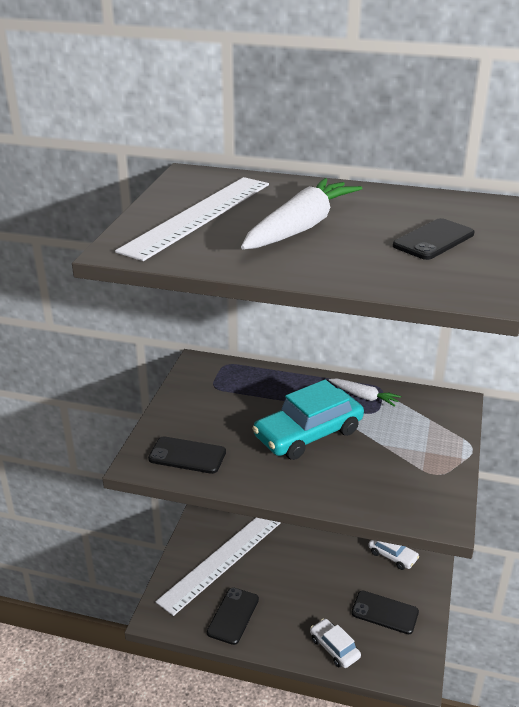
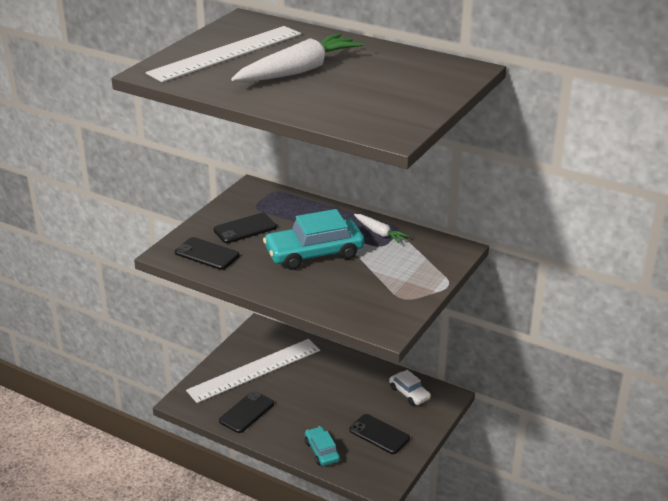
camera: 15 degrees right, 0 degrees up
(334, 648) = (322, 451): white car -> turquoise car
(433, 240) = (396, 92): black phone -> black phone (245, 228)

